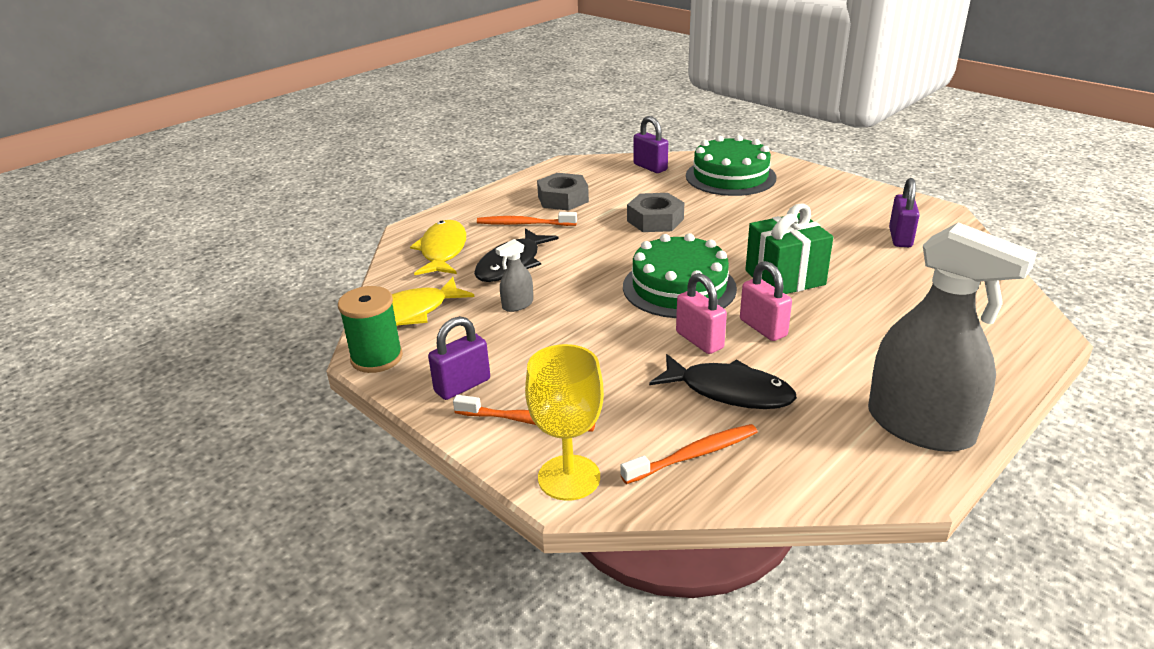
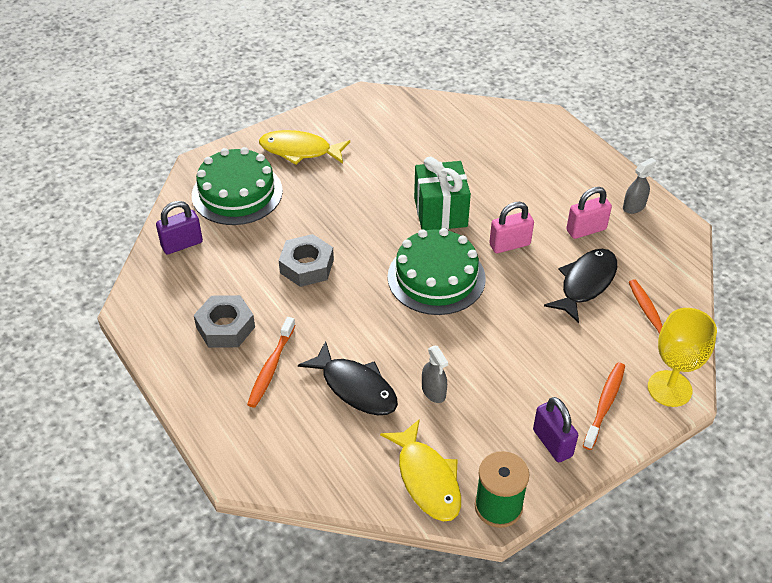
camera: 80 degrees left, 15 degrees up
(443, 251) = (305, 443): yellow fish -> yellow fish (299, 150)
(699, 340) = (518, 284): pink padlock -> pink padlock (586, 230)
(900, 238) = (400, 132): purple padlock -> none
(919, 426) = (634, 206): grey spray bottle -> grey spray bottle, size x0.41

